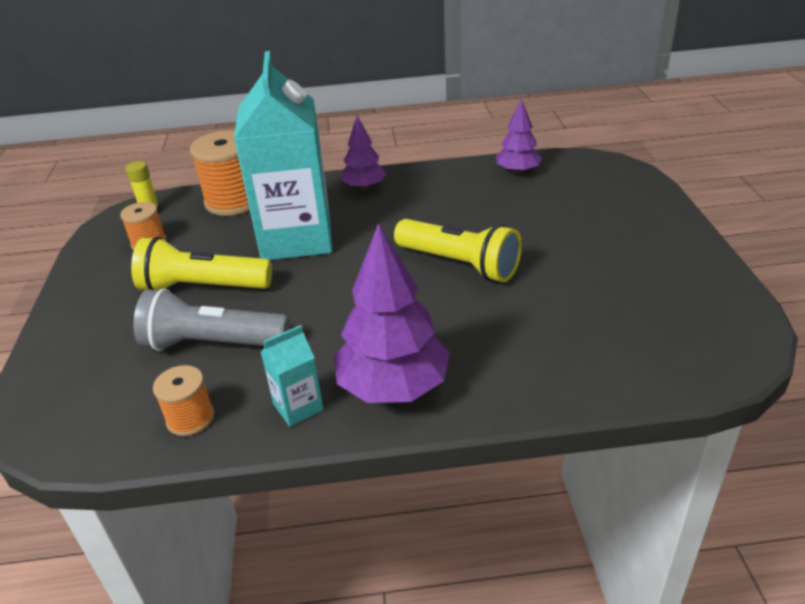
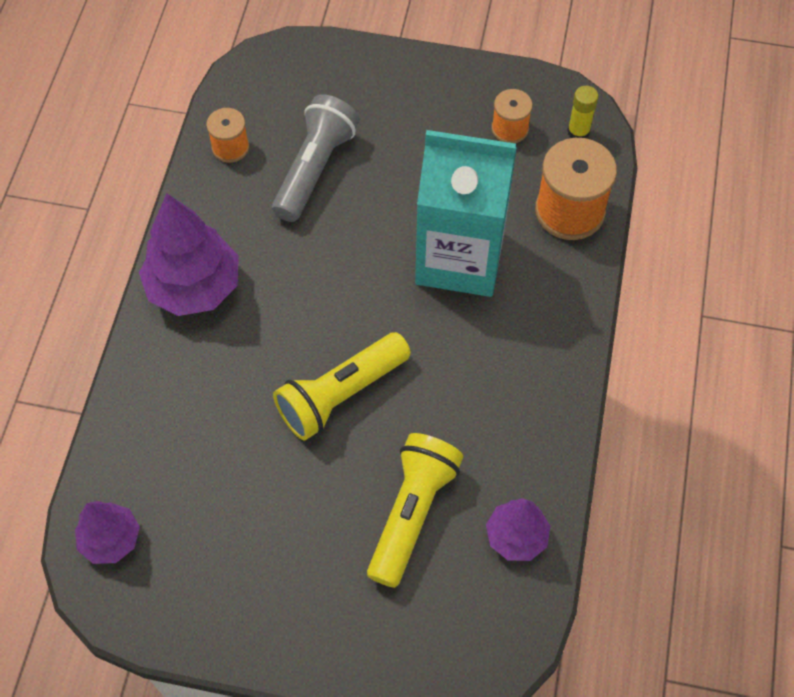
camera: 105 degrees right, 25 degrees up
(202, 287) = (405, 168): yellow flashlight -> yellow flashlight (412, 513)
(298, 407) = (206, 217): turquoise carton -> none
(364, 187) = (547, 348): purple tree -> purple tree (111, 539)

